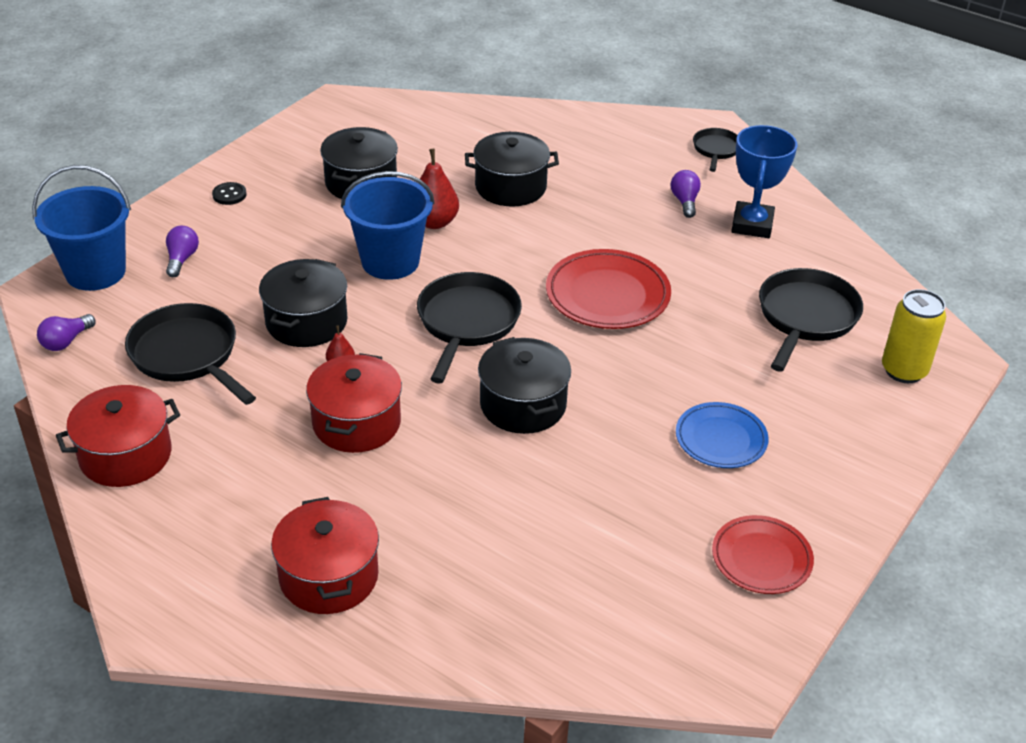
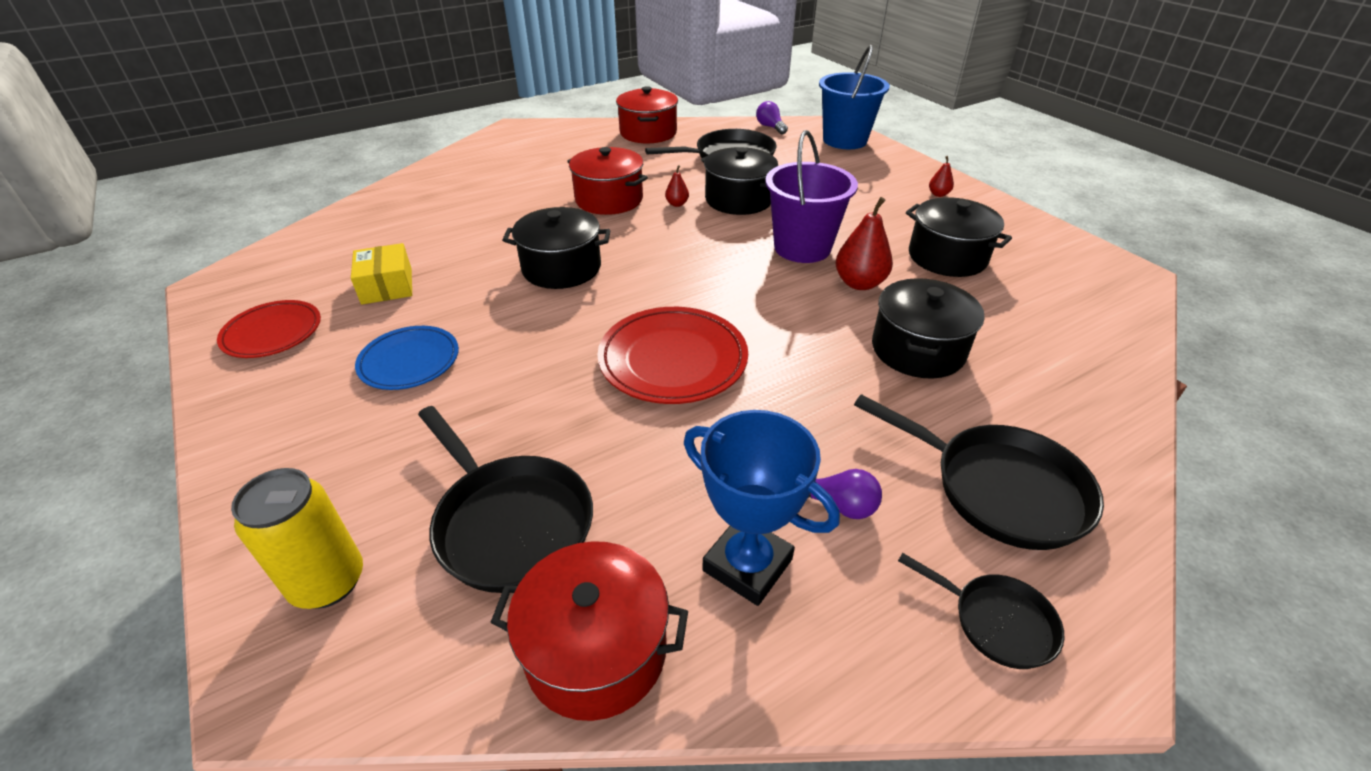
camera: 115 degrees right, 0 degrees up
(182, 259) = (847, 167): purple light bulb -> none
(229, 195) = (938, 194): black button -> red pear
(328, 576) = (488, 170): red pot -> red pot (596, 650)
(390, 261) = (802, 248): blue bucket -> purple bucket
(467, 323) = (688, 266): black pan -> black pan (998, 488)
(637, 519) = (387, 286): none -> yellow box

